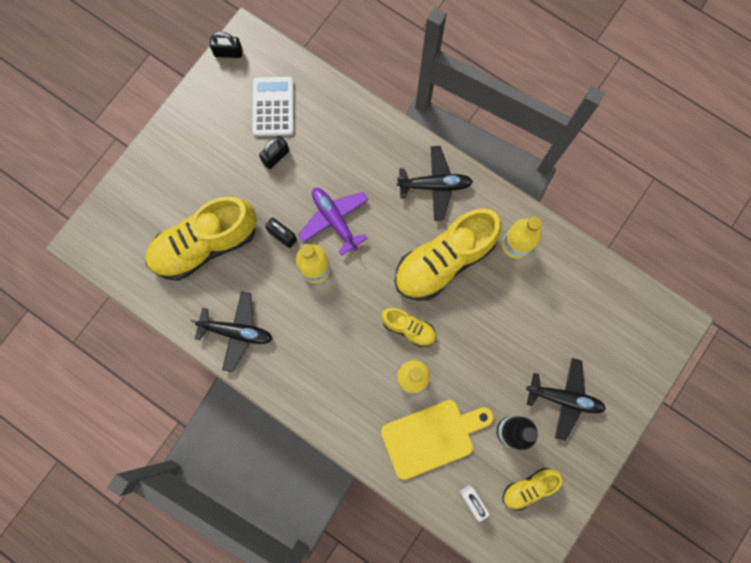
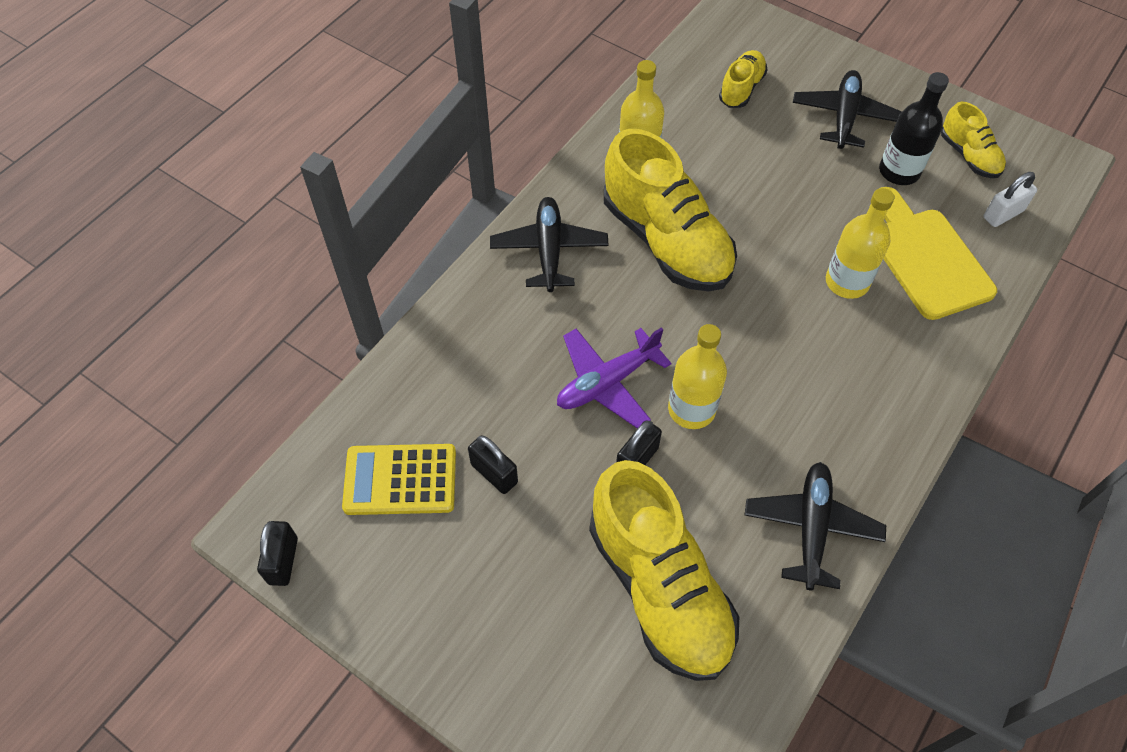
camera: 90 degrees left, 20 degrees down
(273, 107) = (400, 480): white calculator -> yellow calculator
(409, 328) = (773, 284): yellow shoe -> yellow shoe (741, 89)

